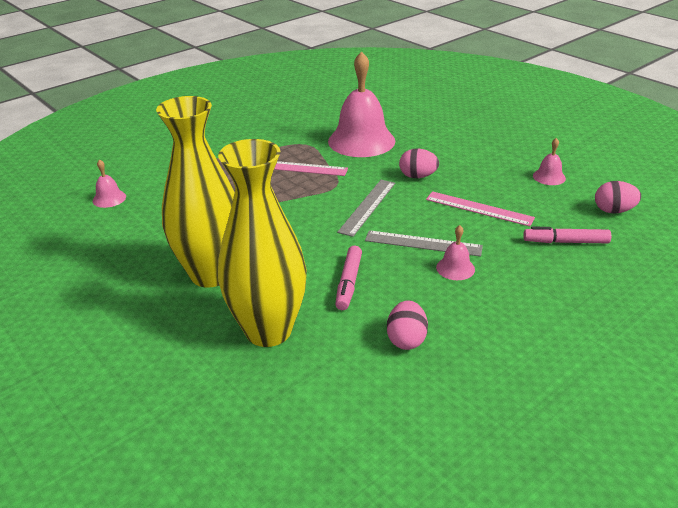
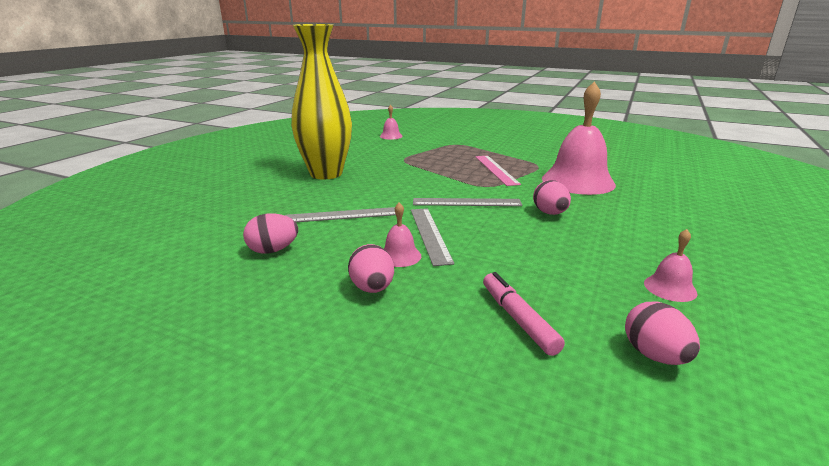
camera: 65 degrees right, 10 degrees down
(268, 331) = (268, 201): yellow vase -> none
(349, 283) = (343, 215): pink marker -> grey ruler
(479, 208) = (528, 252): pink ruler -> none
(503, 293) = (372, 288): none -> pink egg

